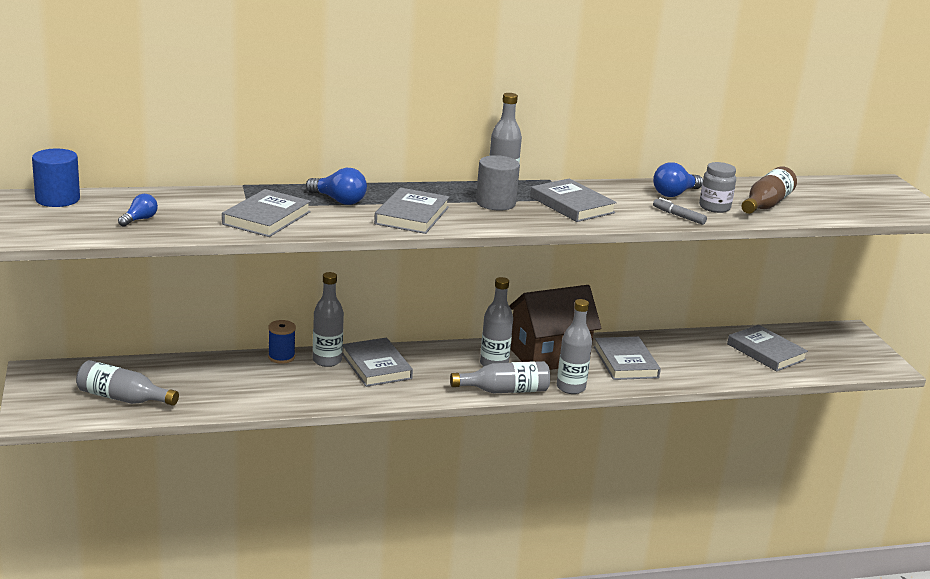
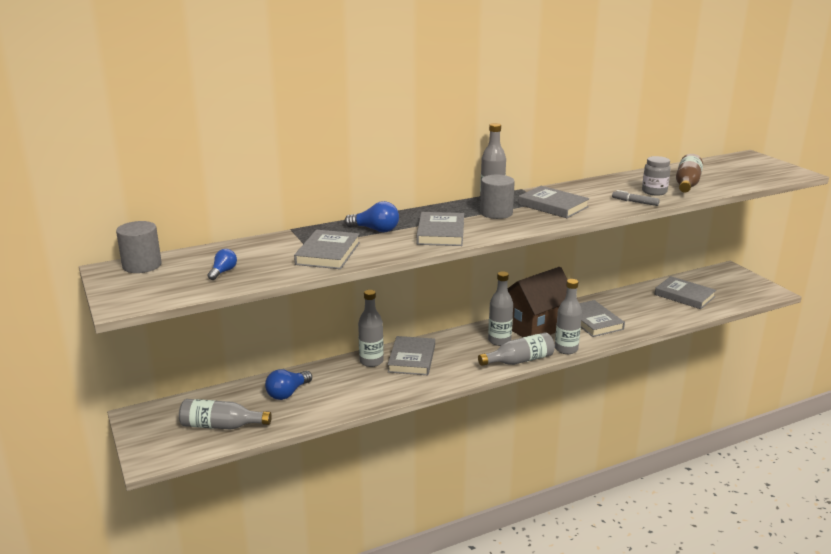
camera: 10 degrees left, 0 degrees up
(57, 199) = (142, 265): blue cylinder -> grey cylinder
(281, 357) = (334, 365): blue spool -> none
(376, 366) = (412, 359): grey book -> grey book turned 45 degrees clockwise
(674, 194) = (618, 186): blue light bulb -> blue light bulb (287, 393)

